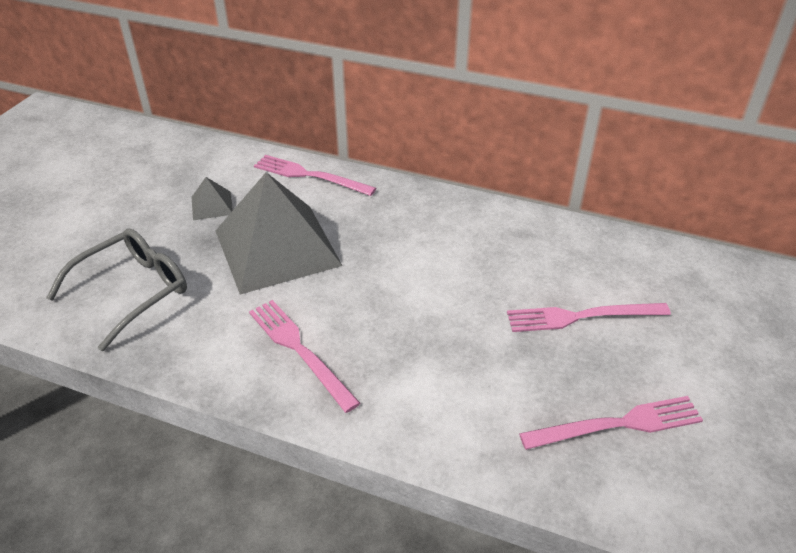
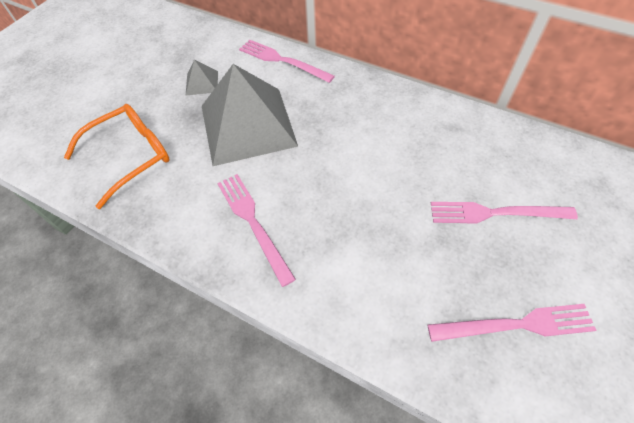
camera: 10 degrees right, 15 degrees up
(132, 292) = (130, 156): grey glasses -> orange glasses

